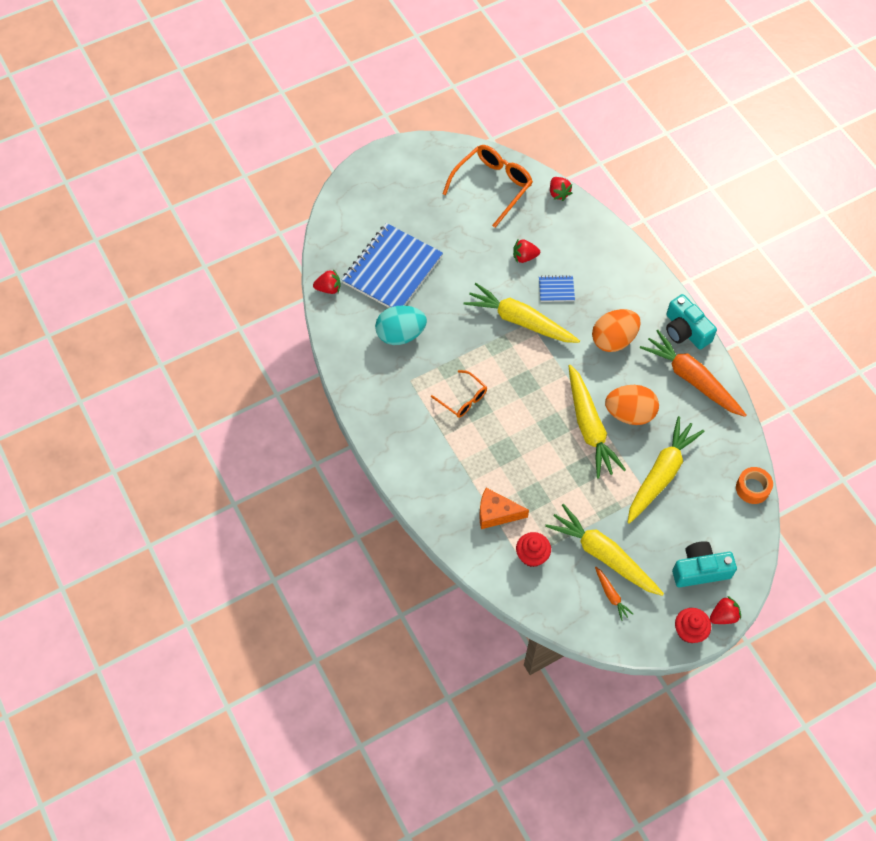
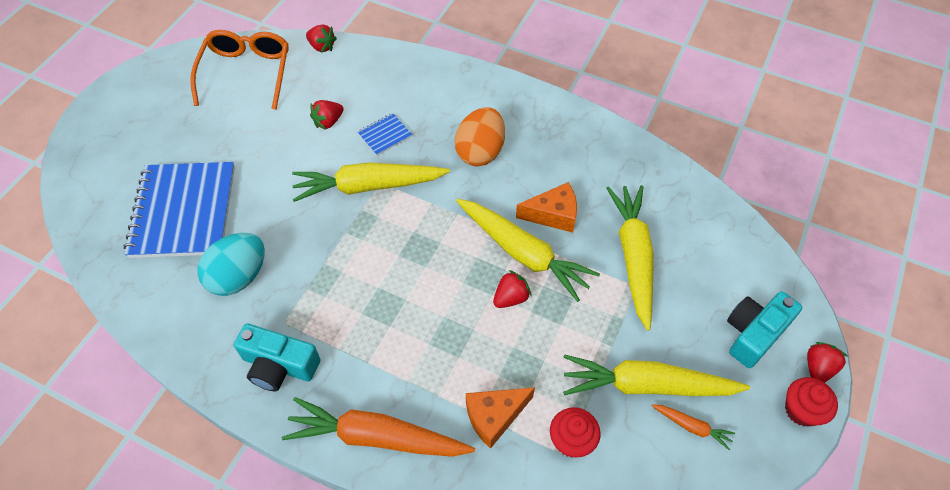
camera: 35 degrees left, 5 degrees down
(328, 288) = (114, 274): red strawberry -> red strawberry (511, 298)
(463, 399) = (362, 306): orange glasses -> none
(629, 414) = (553, 215): orange egg -> orange cheese
(685, 330) = (543, 105): turquoise camera -> turquoise camera (279, 365)
(691, 379) = (585, 146): orange carrot -> orange carrot (376, 437)
(752, 488) = (729, 216): orange tape -> none

